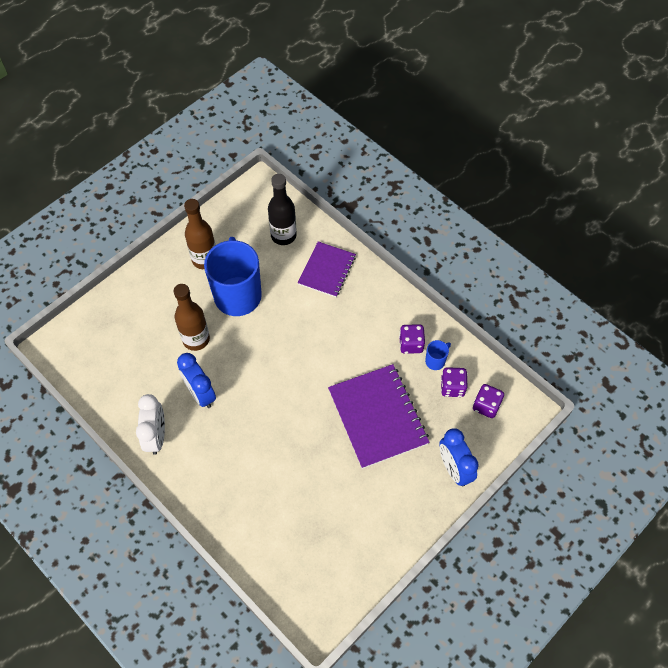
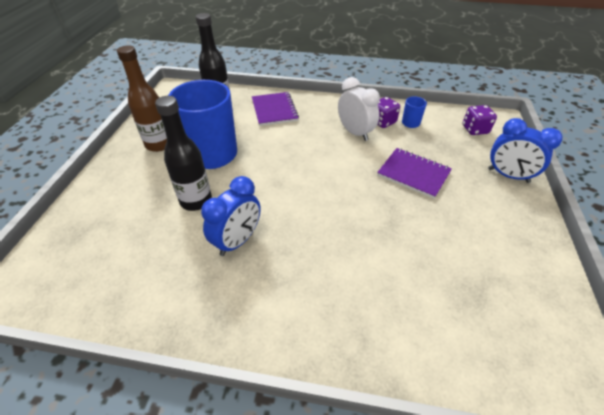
camera: 35 degrees left, 15 degrees down
(156, 436) = (218, 309): white clock -> white clock (355, 133)
(196, 339) = (196, 201): brown bottle -> black bottle
(200, 393) = (237, 241): blue clock -> blue clock turned 75 degrees counterclockwise
(378, 417) = (413, 174): purple notebook -> purple notebook, size x0.63
(452, 387) = (440, 131): purple dice -> none

